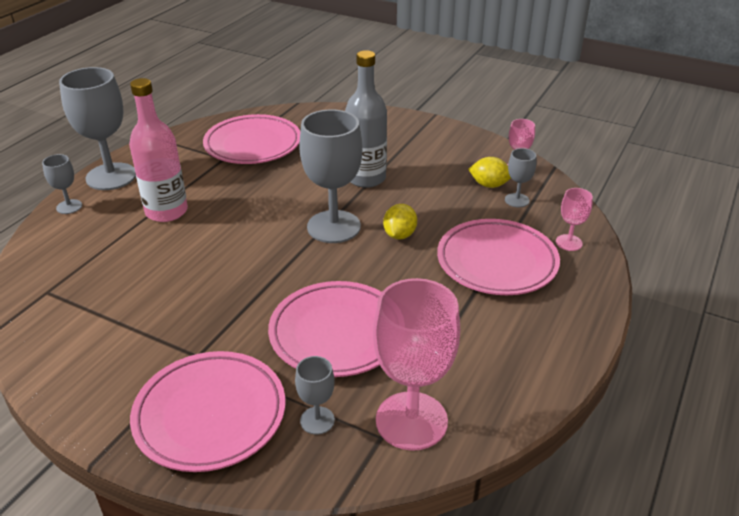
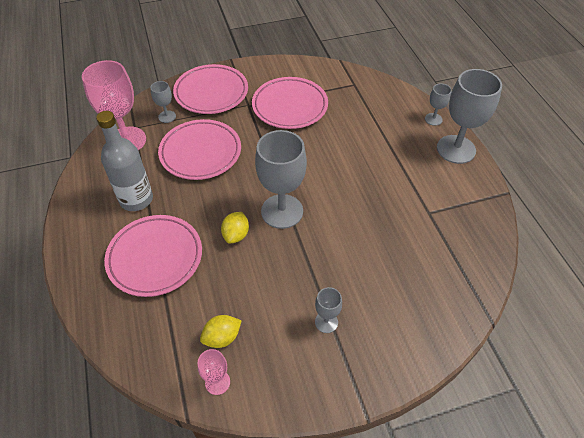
camera: 135 degrees right, 15 degrees up
(166, 211) = (384, 152): pink bottle -> none
(253, 145) = (434, 240): pink plate -> pink plate (290, 106)
(366, 178) = (316, 270): grey bottle -> grey bottle (136, 199)
(399, 235) = (236, 235): yellow lemon -> yellow lemon turned 45 degrees clockwise
(517, 200) = (186, 335): grey goblet -> grey goblet (326, 322)
(568, 242) = (117, 314): pink goblet -> none

